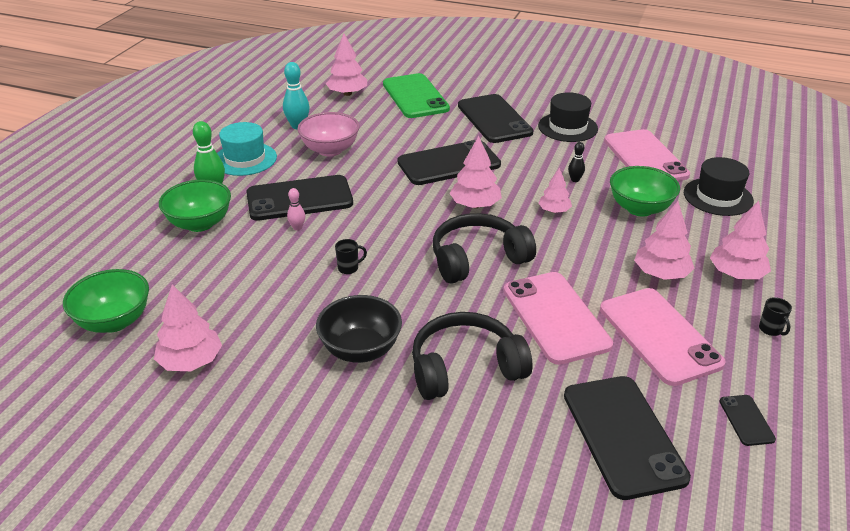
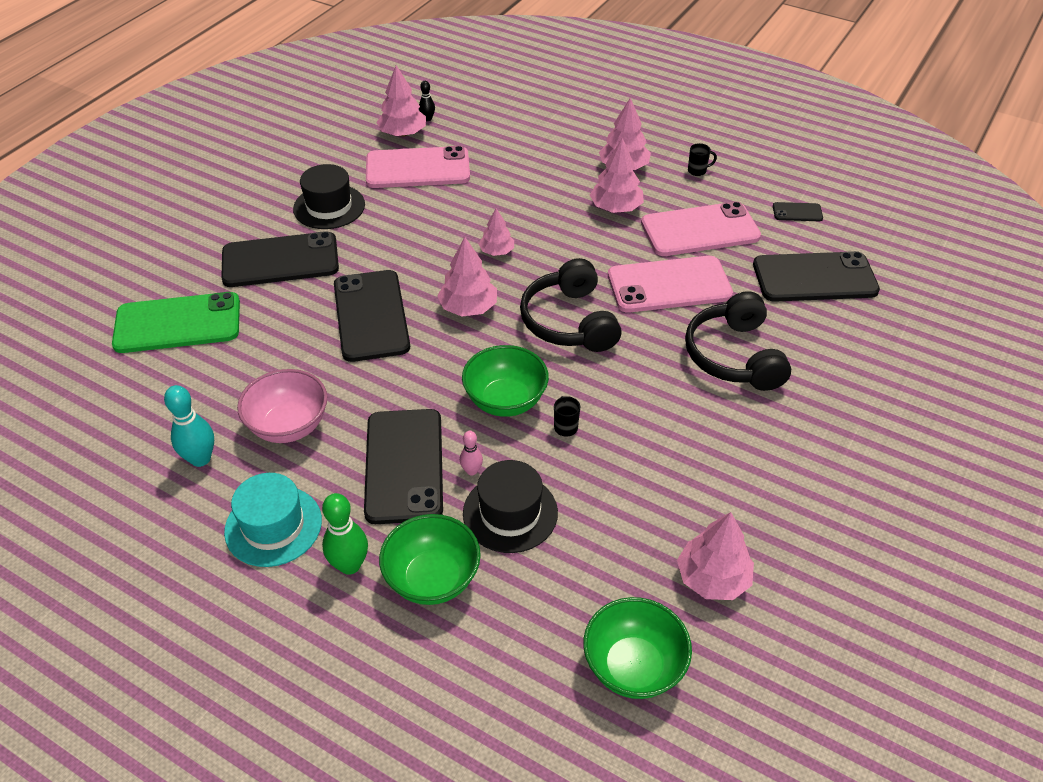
camera: 80 degrees left, 10 degrees up
(347, 93) = (126, 394): pink tree -> pink tree (403, 133)
(360, 349) = (703, 428): black bowl -> none
(575, 180) = (443, 225): black bowling pin -> black bowling pin (427, 119)
(639, 208) = (510, 195): green bowl -> green bowl (505, 401)
(718, 197) = (504, 144): black hat -> black hat (510, 513)

